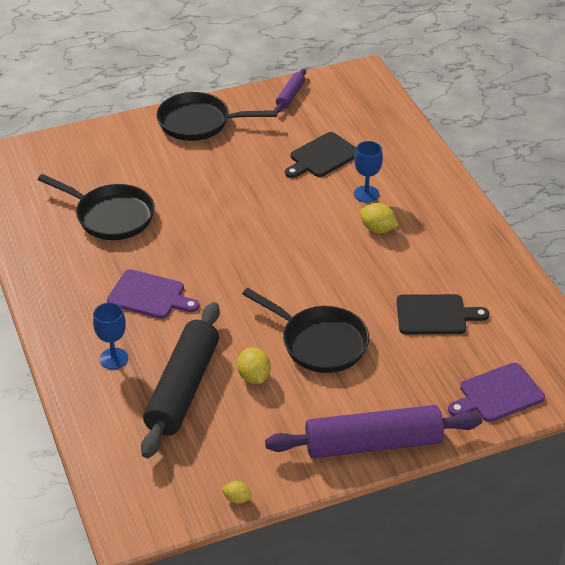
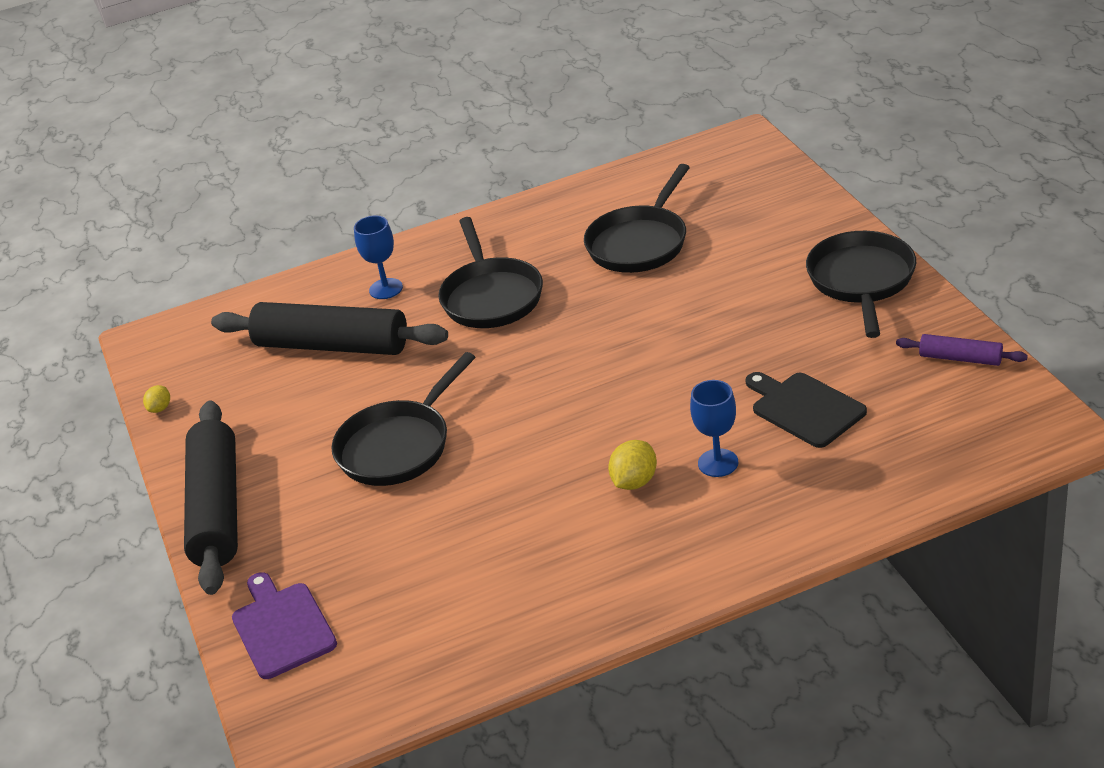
camera: 95 degrees right, 5 degrees down
(149, 295) = (491, 297): purple cutting board -> black pan
(254, 377) = (344, 397): yellow lemon -> none
(373, 444) = (217, 509): purple rolling pin -> black rolling pin
(435, 315) = (445, 554): black cutting board -> none

